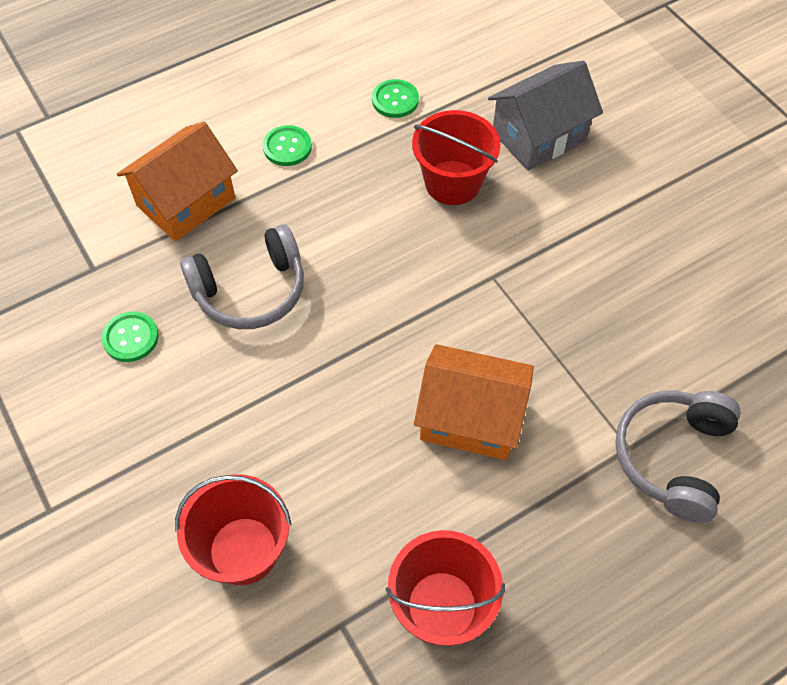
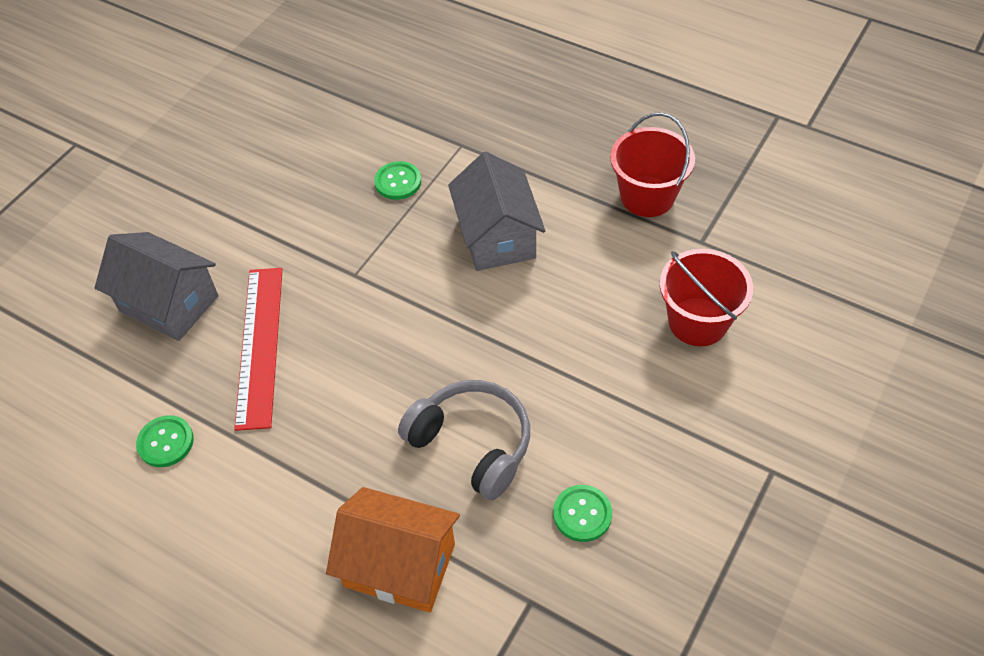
camera: 115 degrees left, 5 degrees down
(287, 147) = (278, 509): green button -> green button (398, 182)
(452, 183) = (260, 345): red bucket -> red ruler
(470, 418) = (497, 237): orange house -> grey house
(673, 457) = (454, 122): grey headphones -> none

